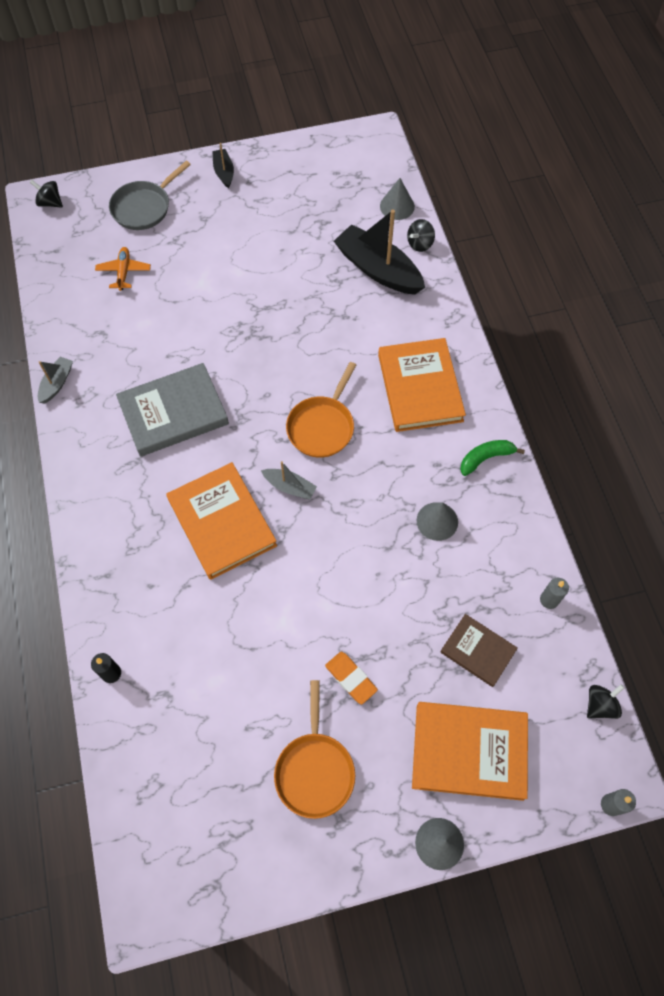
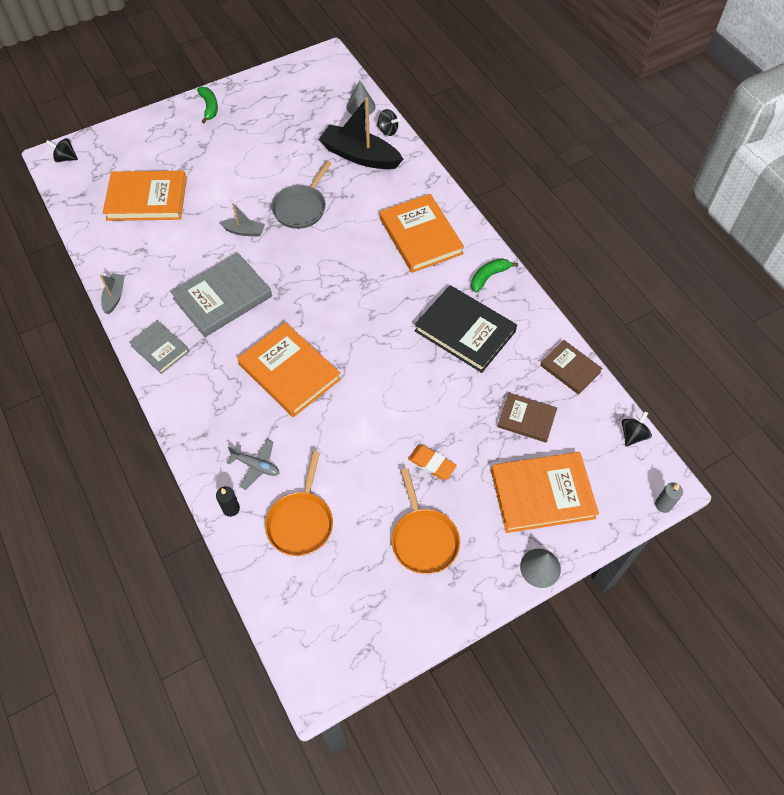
camera: 15 degrees left, 5 degrees down
(88, 459) = (160, 348): none -> grey book
(124, 272) = (147, 199): orange plane -> orange book
(144, 207) = (149, 146): grey pan -> grey pan (301, 208)
(153, 628) = (256, 466): none -> grey plane
(224, 172) = (209, 107): black boat -> green banana
(290, 487) = (338, 332): grey boat -> grey boat (244, 231)
(322, 426) = (350, 281): orange pan -> orange pan (301, 522)
(420, 244) = (388, 130): black spinning top -> black spinning top turned 90 degrees counterclockwise
(437, 521) = (465, 331): grey cone -> black book
(549, 600) = (570, 368): grey candle -> brown book

